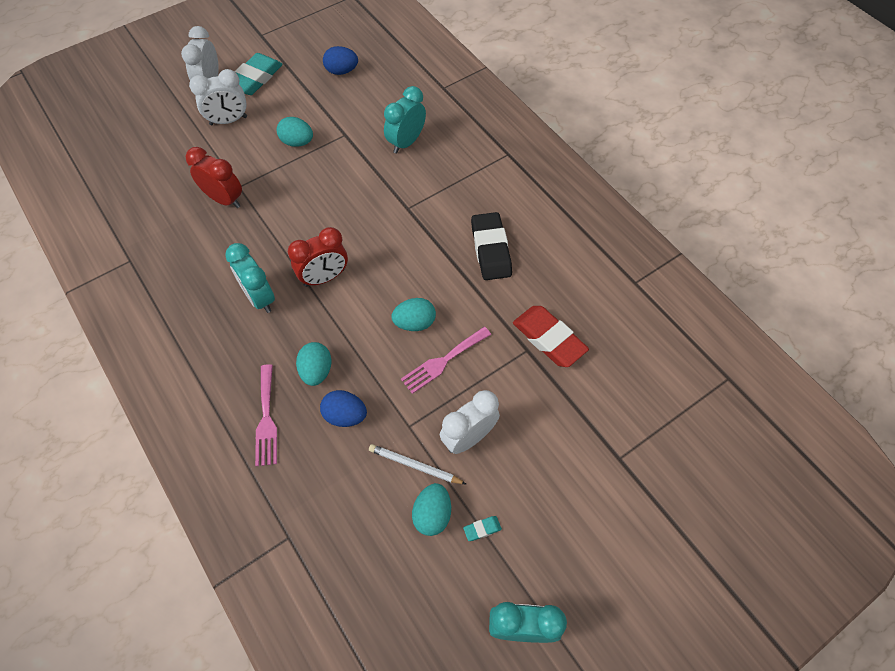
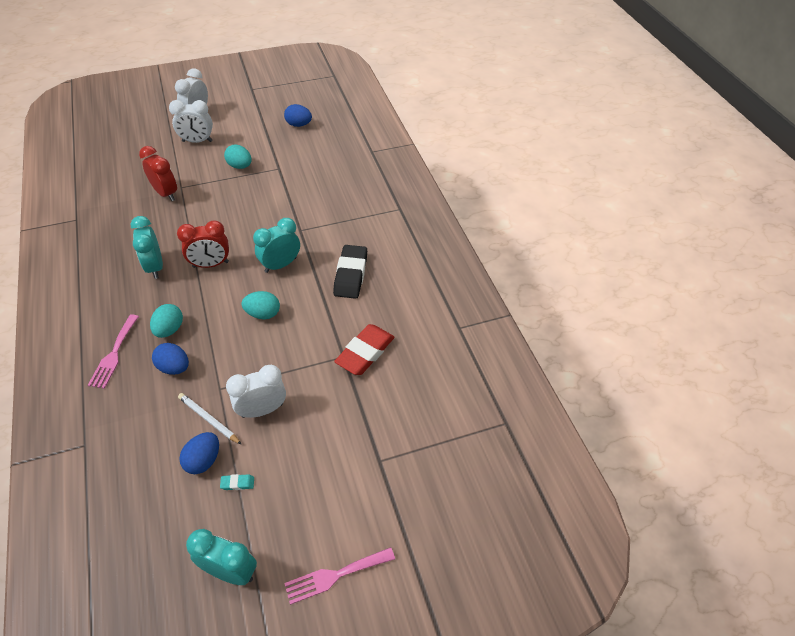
camera: 15 degrees right, 10 degrees down
(255, 78) = (232, 117): turquoise eraser -> none
(406, 142) = (322, 183): turquoise clock -> turquoise clock (280, 265)
(432, 514) = (203, 460): turquoise egg -> blue egg
(443, 361) = (271, 347): pink fork -> pink fork (335, 575)
(548, 339) = (365, 352): red eraser -> red eraser turned 60 degrees clockwise

